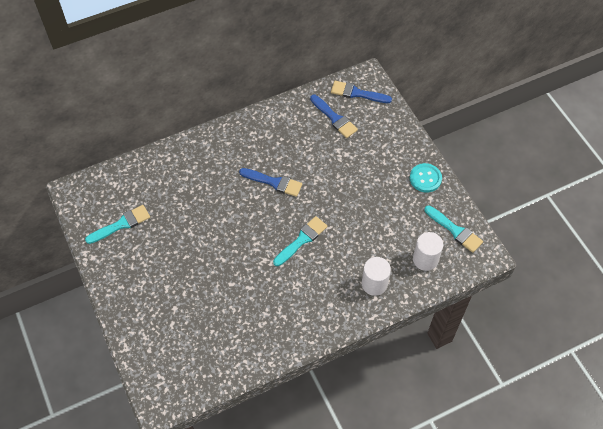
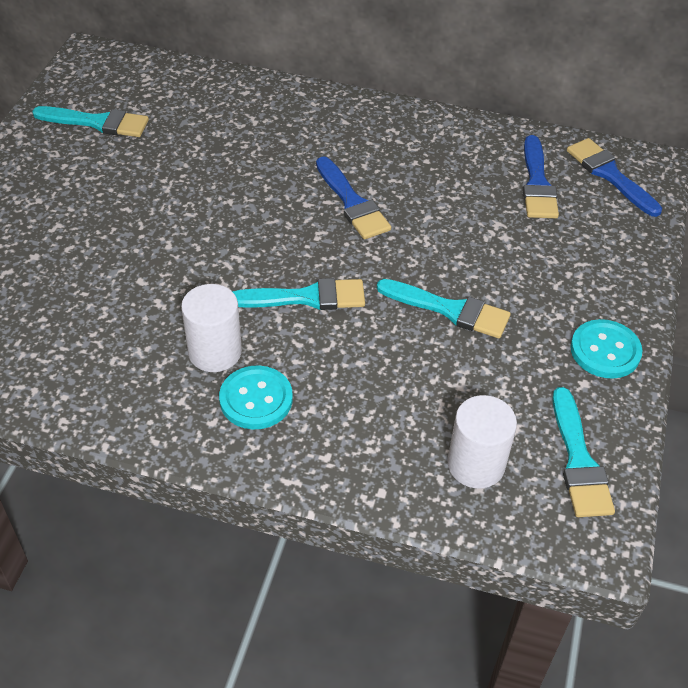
camera: 40 degrees right, 10 degrees down
(329, 296) = (256, 399): none -> turquoise button
(358, 203) = (449, 309): none -> turquoise brush
(374, 284) = (348, 435): white cylinder -> white cylinder (215, 352)

